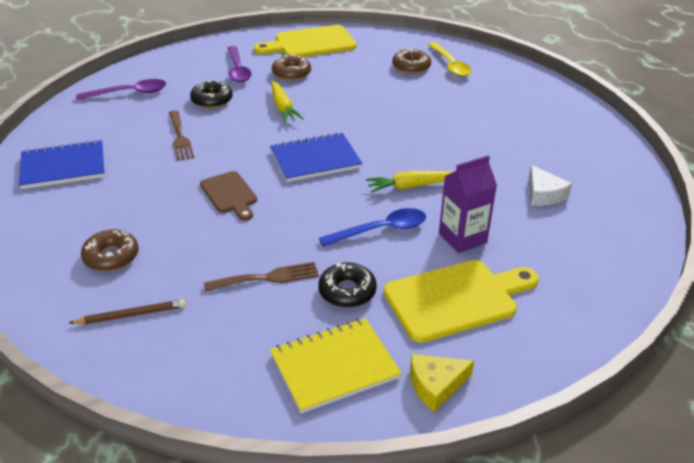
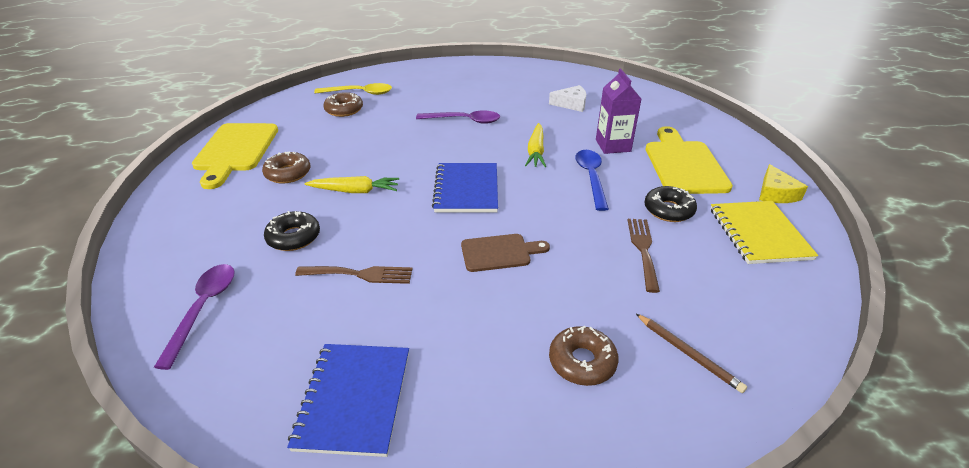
camera: 70 degrees left, 0 degrees up
(131, 315) = (688, 354): brown pencil -> brown pencil turned 135 degrees clockwise
(237, 70) = (240, 207): purple spoon -> purple spoon (464, 120)

